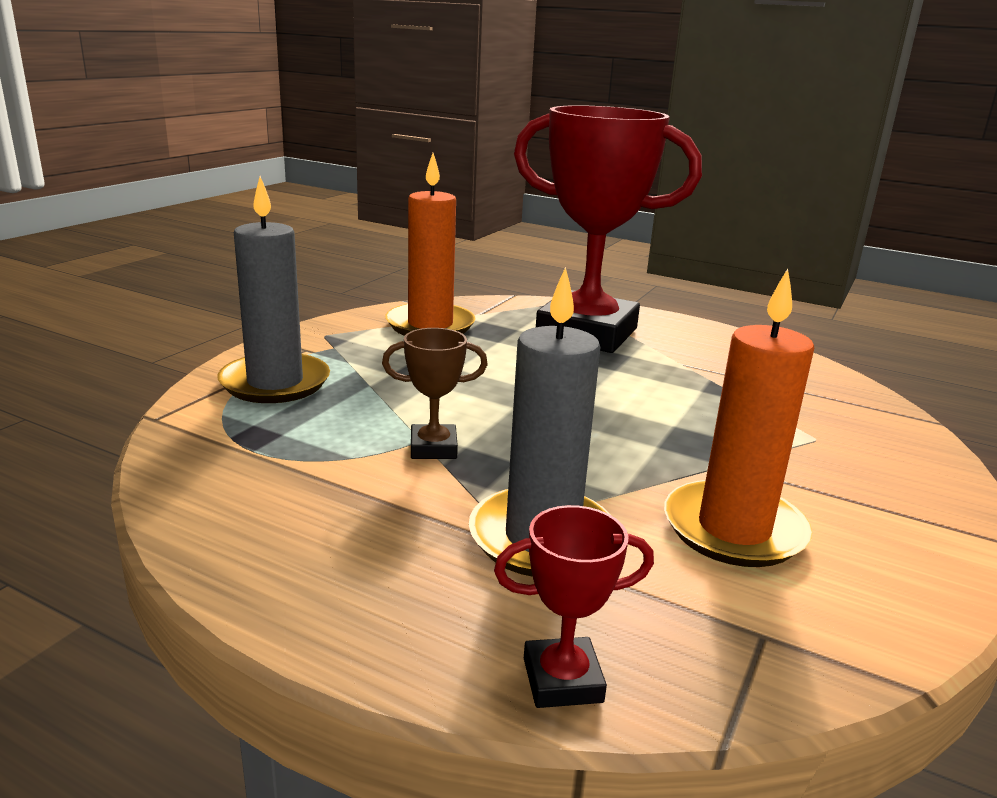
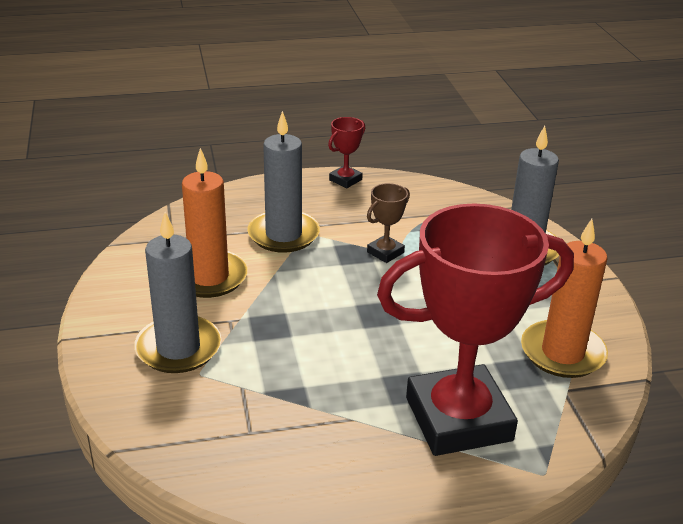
camera: 140 degrees right, 10 degrees up
(562, 680) = (227, 197): red trophy -> red trophy (345, 180)
(833, 468) = (178, 348): none -> grey candle

